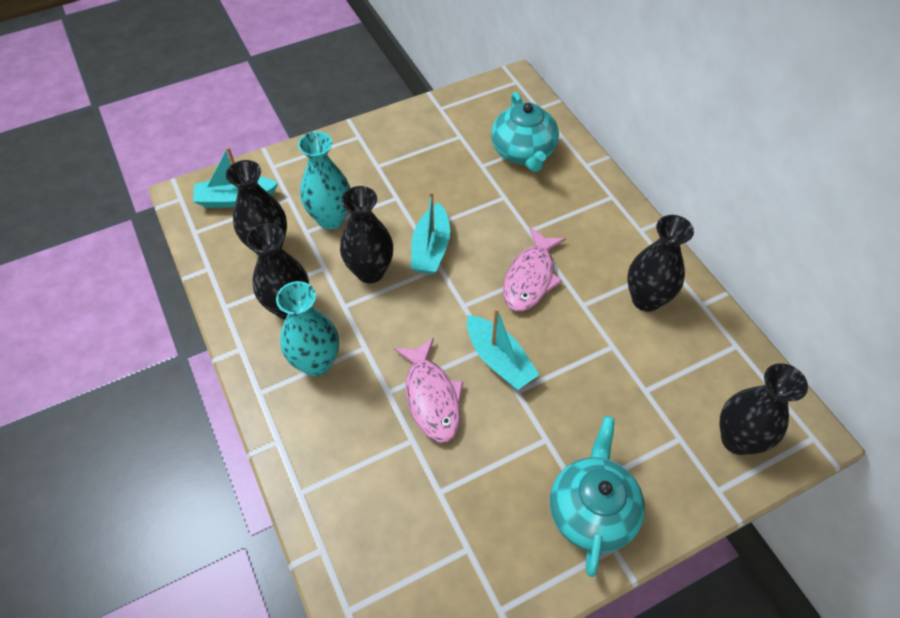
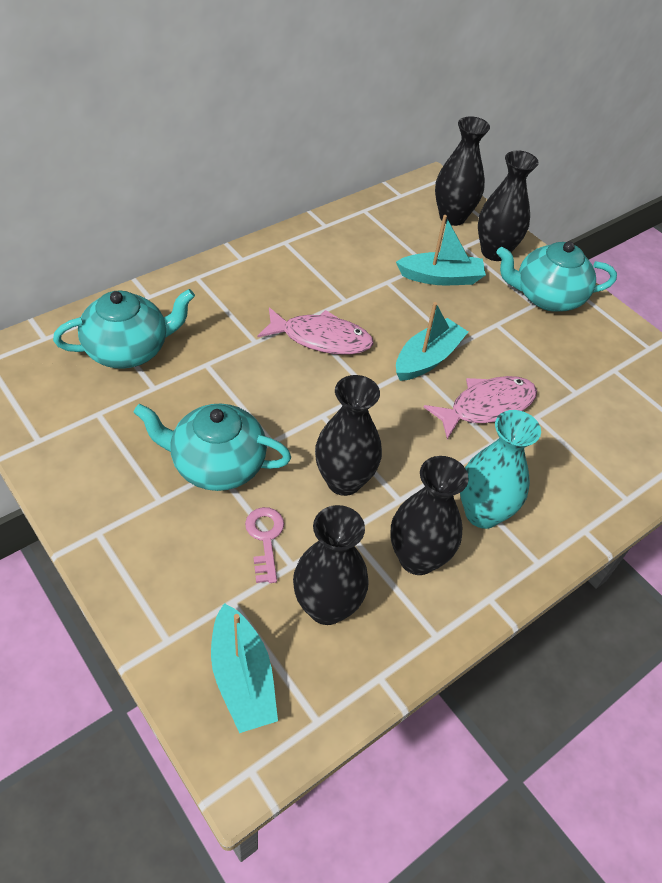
camera: 105 degrees left, 5 degrees down
(331, 219) = (265, 539): turquoise vase -> pink key
(401, 197) = (217, 465): none -> turquoise teapot
(431, 248) = (297, 426): turquoise boat -> turquoise boat (441, 278)
(646, 299) = (328, 259): black vase -> black vase (494, 252)

